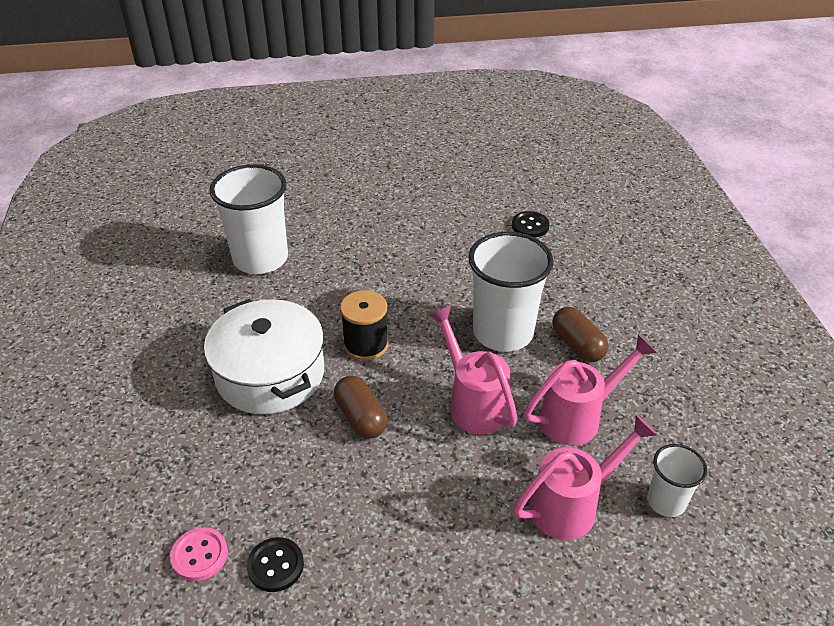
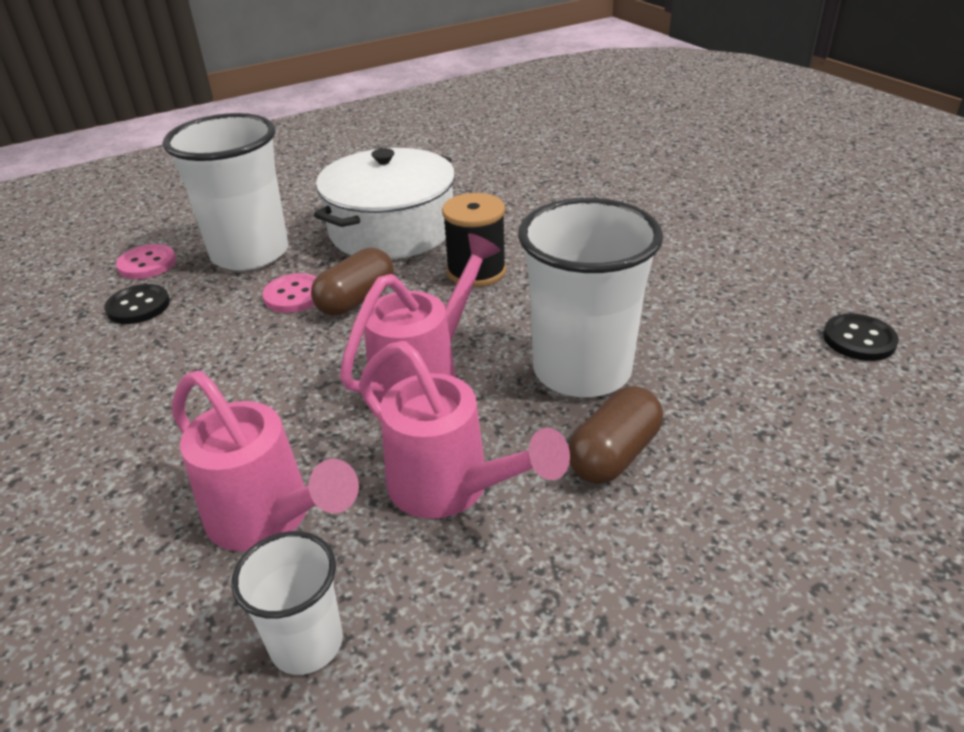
camera: 70 degrees right, 5 degrees down
(260, 259) = (562, 174): white cup -> white cup (250, 253)
(330, 453) = (294, 295): none -> pink button

